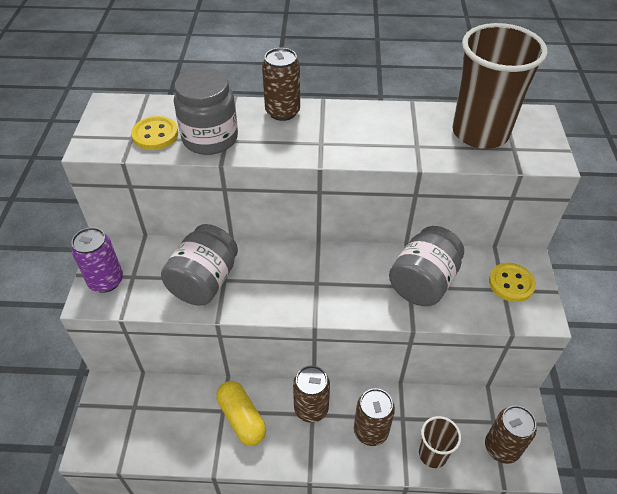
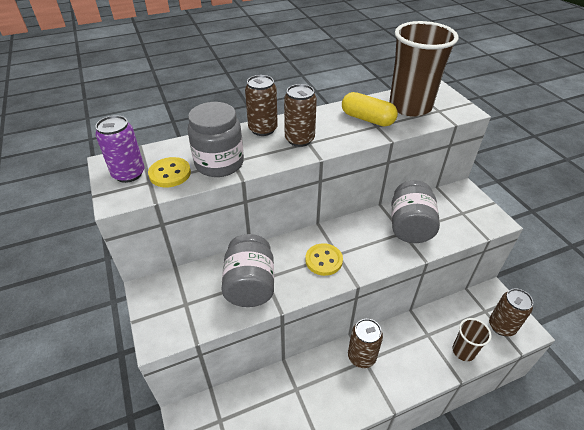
camera: 25 degrees left, 5 degrees down
(106, 281) = (163, 317): purple can -> purple can (129, 174)
(242, 418) = (314, 388): yellow capsule -> yellow capsule (367, 119)
(371, 431) = (413, 354): brown can -> brown can (299, 139)
(511, 283) = (464, 207): yellow button -> yellow button (323, 260)

